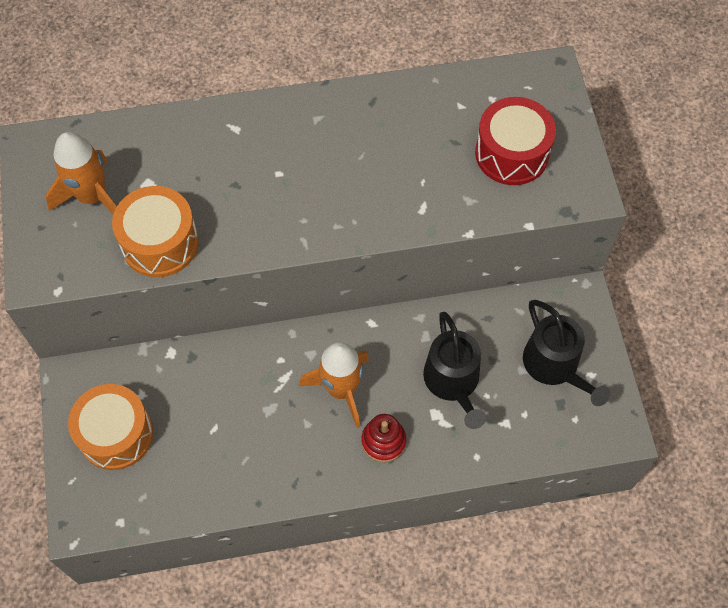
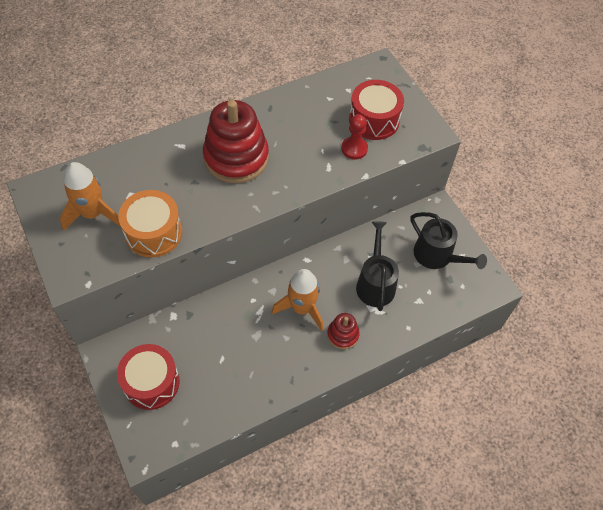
camera: 20 degrees left, 5 degrees down
(116, 434) = (151, 382): orange drum -> red drum
(302, 163) = (236, 157): none -> red stacking toy
(453, 382) = (375, 283): black watering can -> black watering can turned 150 degrees counterclockwise
(468, 190) = (354, 149): none -> red pawn

